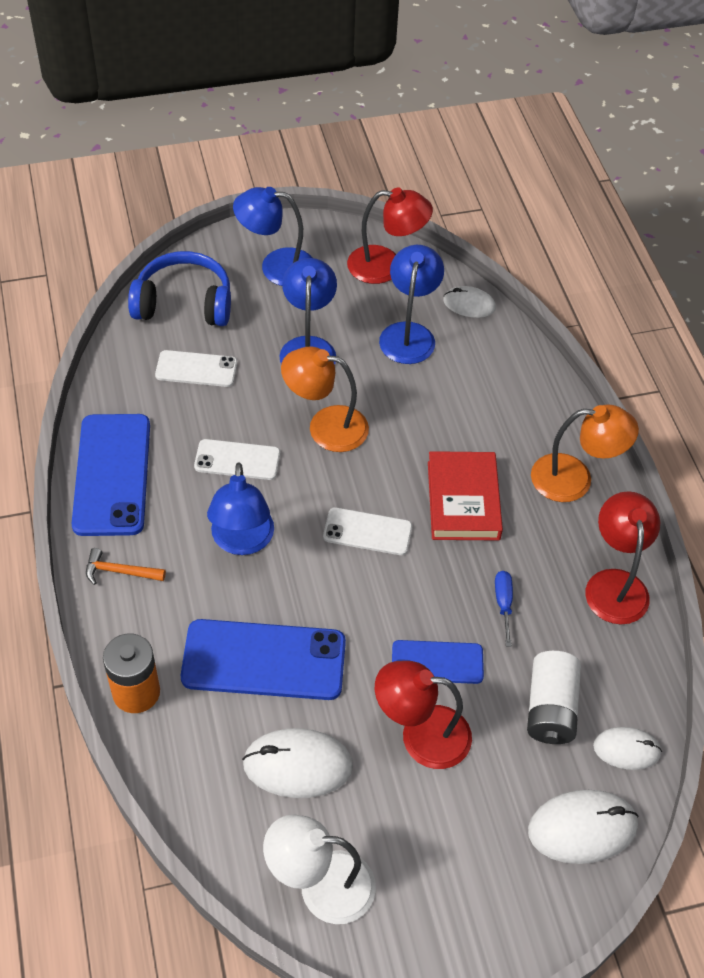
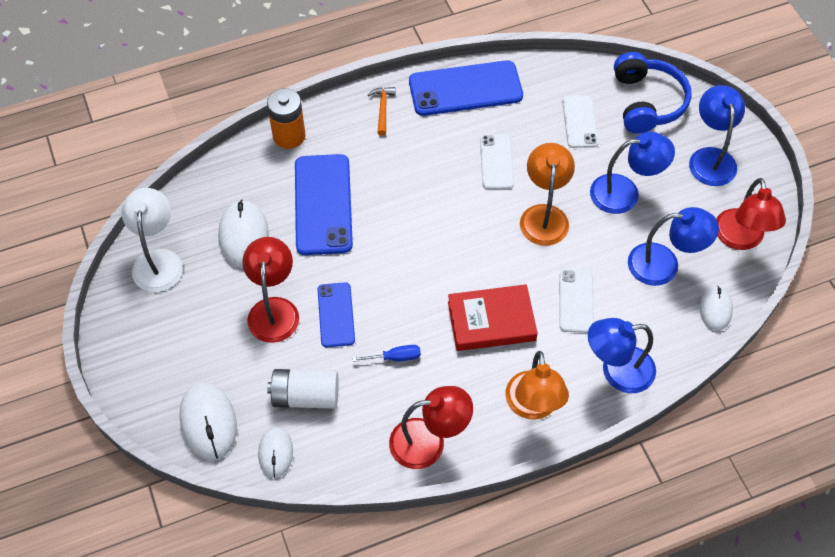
camera: 85 degrees right, 5 degrees up
(242, 541) = (422, 176): blue lamp -> blue lamp (617, 371)
(367, 532) = (446, 256): white phone -> white phone (576, 301)

